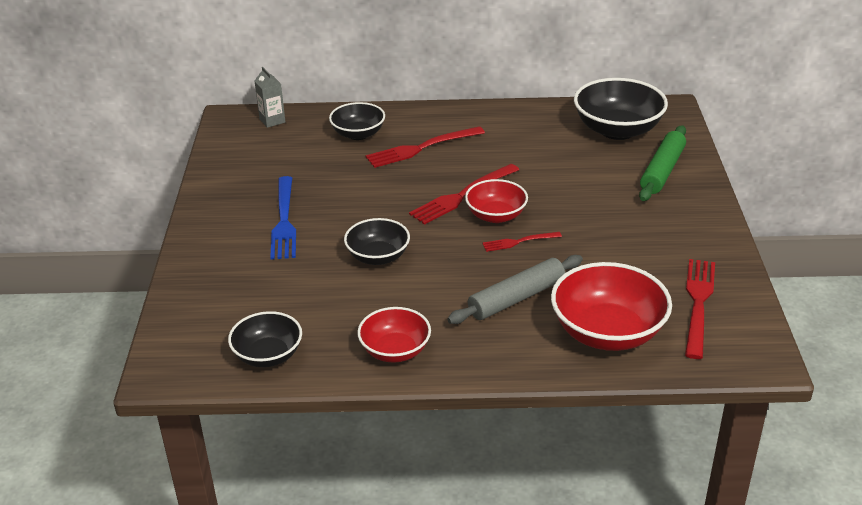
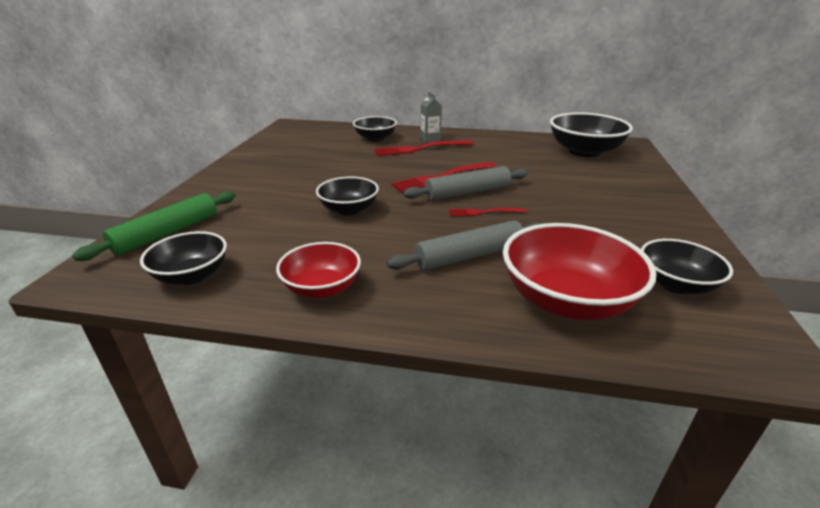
camera: 10 degrees right, 5 degrees down
(272, 120) = (317, 128): grey carton -> grey carton (430, 139)
(284, 221) = (285, 179): blue fork -> none
(496, 215) = (467, 192): red bowl -> grey rolling pin
(662, 171) = (625, 178): green rolling pin -> green rolling pin (167, 233)
(698, 303) = (675, 284): red fork -> black bowl

